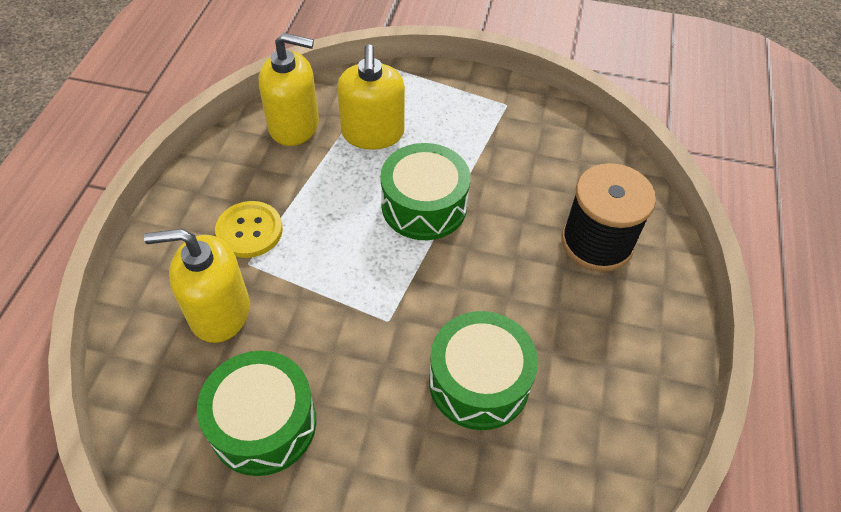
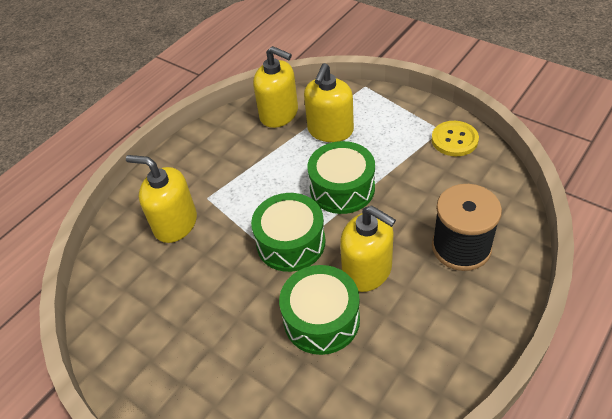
camera: 30 degrees right, 5 degrees down
(249, 231) = (217, 177): yellow button -> yellow button (454, 140)
(263, 423) = (169, 301): green drum -> green drum (291, 242)
(504, 302) = (367, 270): none -> yellow soap dispenser

